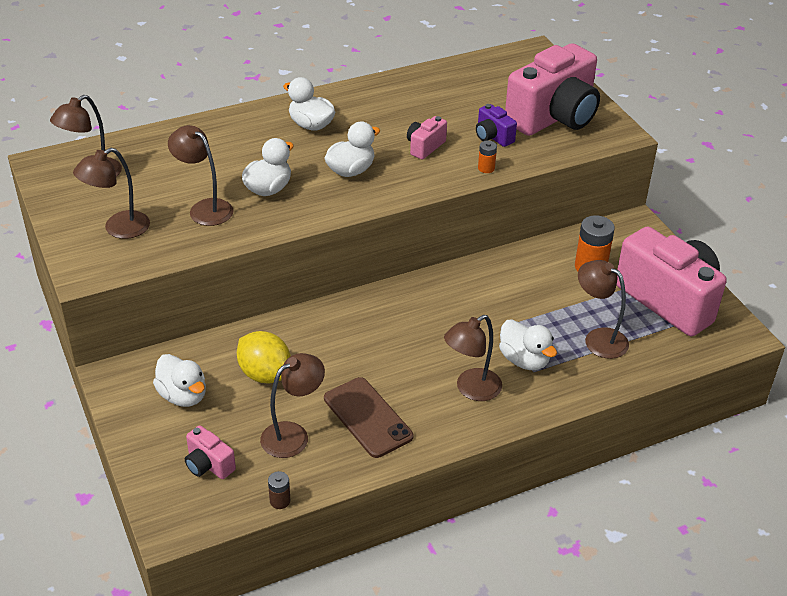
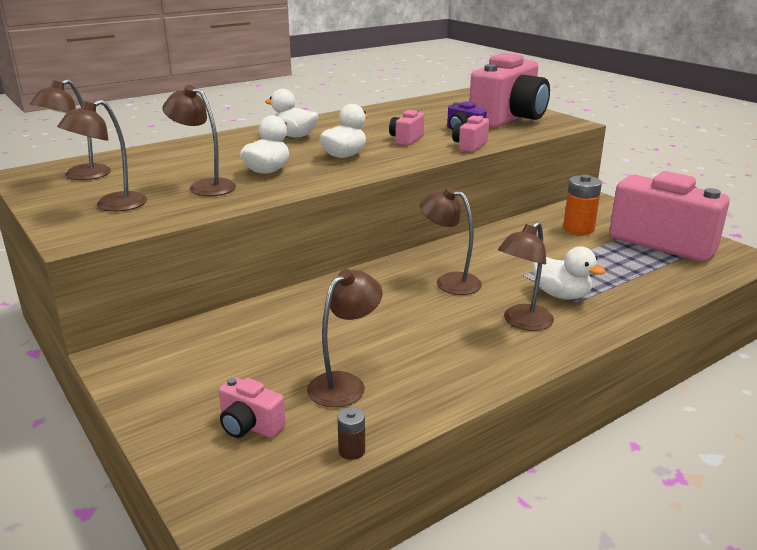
camera: 10 degrees left, 15 degrees down
(183, 396) = (203, 365): white duck -> none
(265, 374) = (294, 336): yellow lemon -> none
(367, 417) = (424, 358): brown phone -> none
(486, 168) = (469, 146): orange battery -> pink camera
(598, 338) = (621, 272): brown lamp -> brown lamp (449, 281)

